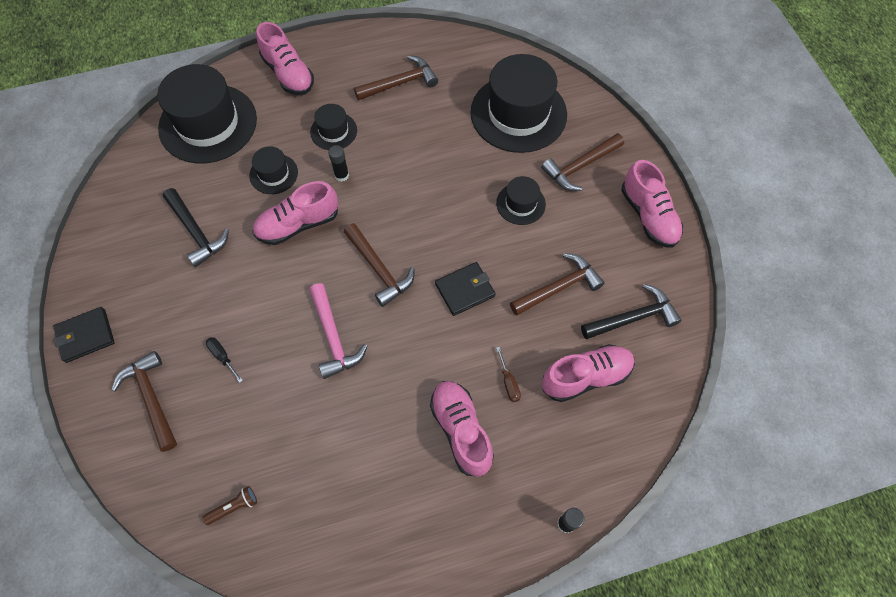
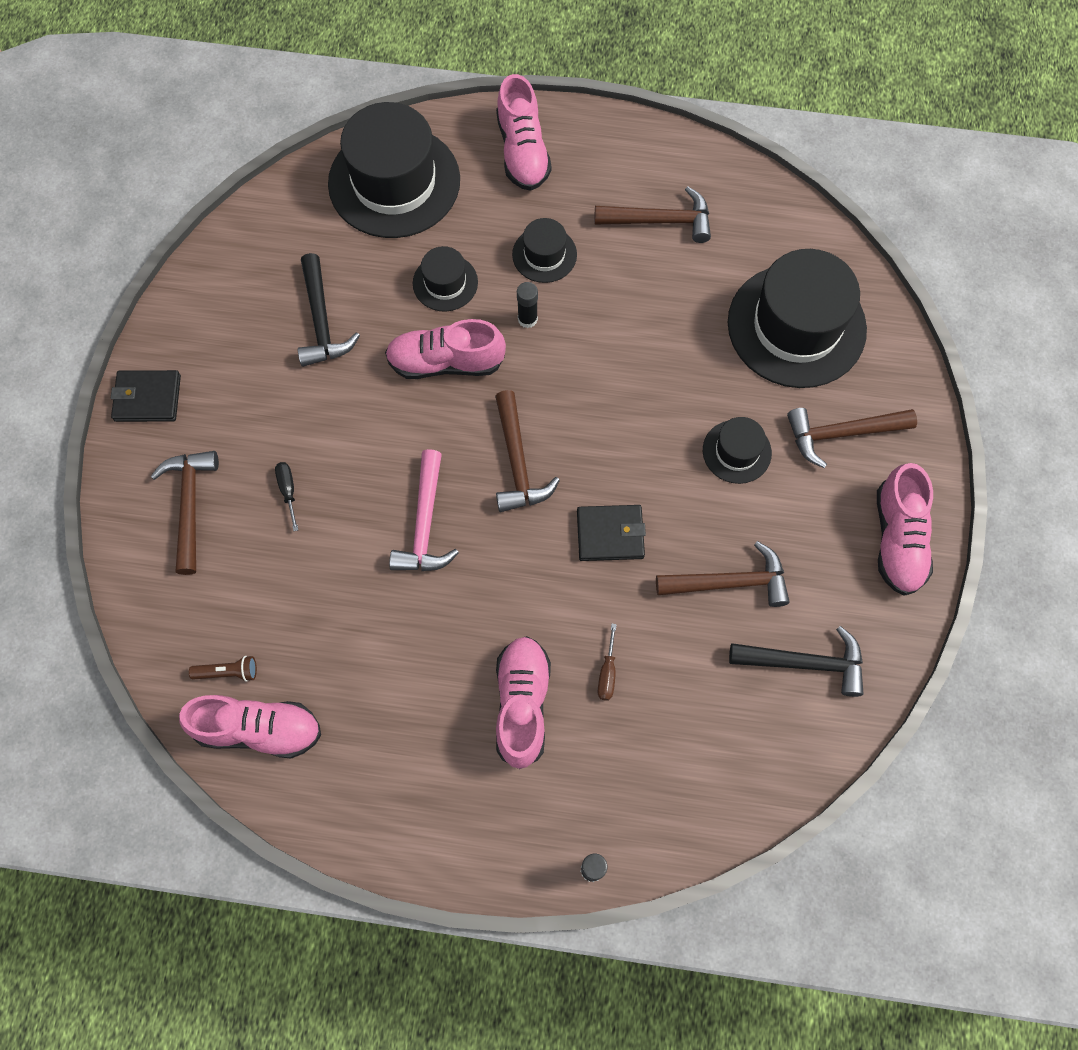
camera: 25 degrees right, 5 degrees up
(585, 377) = (705, 709): pink shoe -> pink shoe (258, 729)

